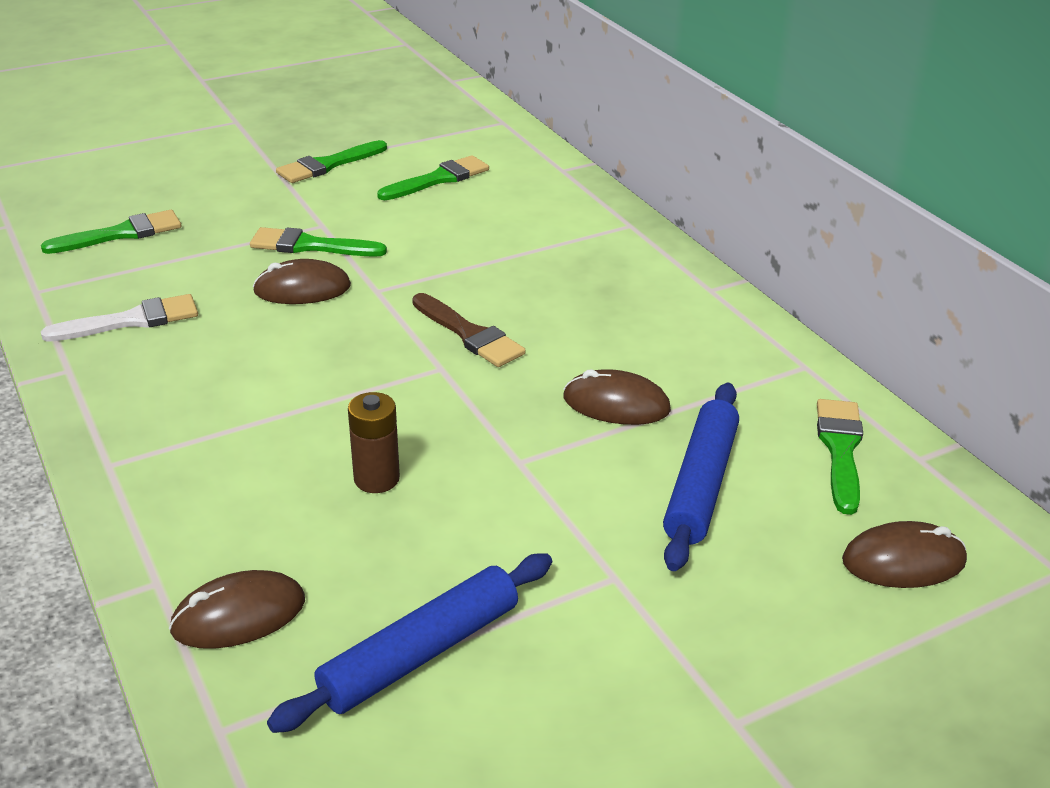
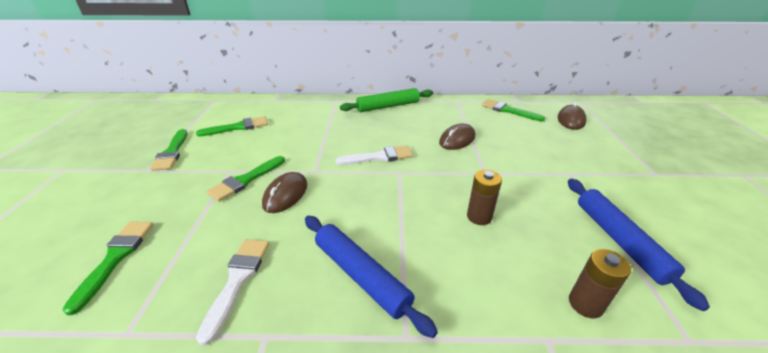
camera: 60 degrees left, 0 degrees up
(239, 615) = (585, 304): brown mouse -> brown battery
(438, 179) = (238, 127): green brush -> green brush turned 75 degrees clockwise
(469, 334) = (379, 157): brown brush -> white brush
(672, 287) = (388, 106): none -> green rolling pin
(700, 484) = (518, 139): blue rolling pin -> blue rolling pin (361, 275)

